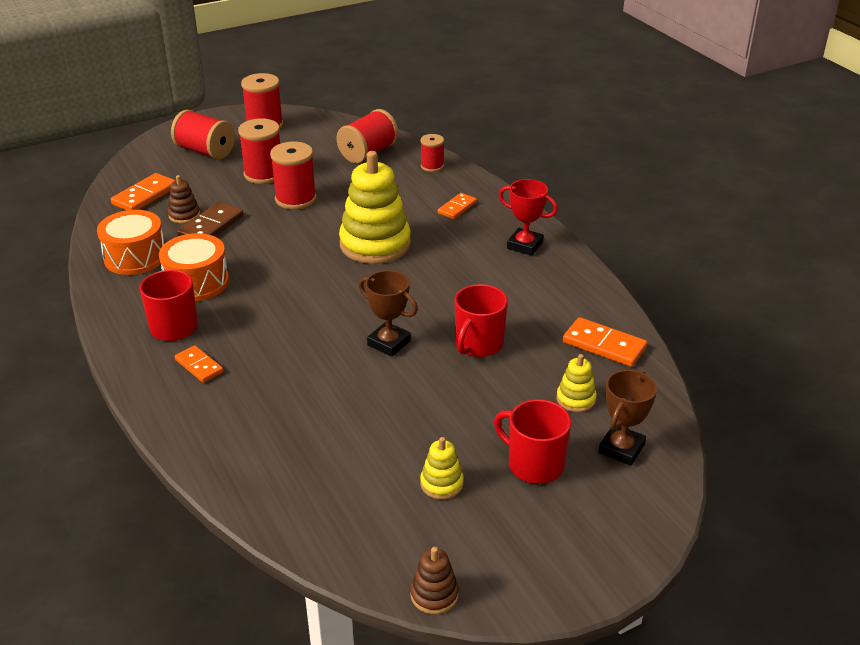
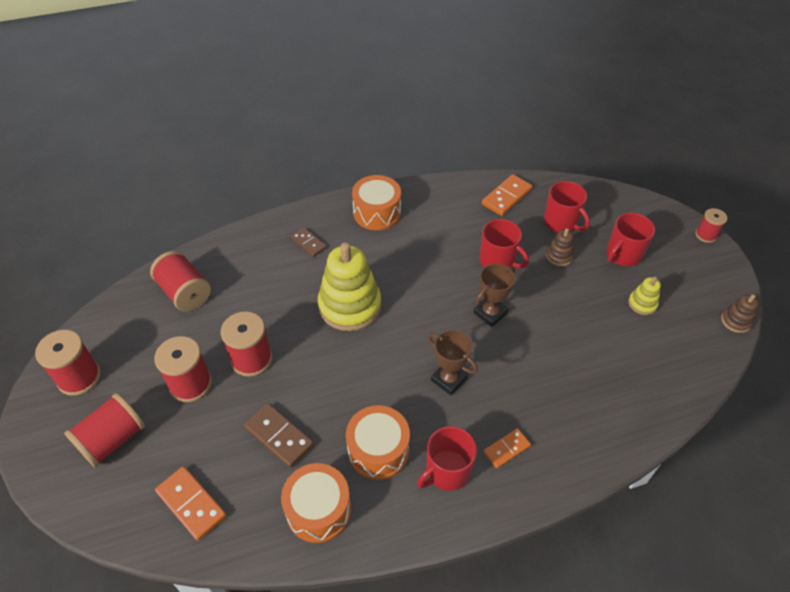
camera: 80 degrees left, 15 degrees up
(184, 215) = (248, 462): brown stacking toy -> brown stacking toy (559, 256)
(432, 166) = (231, 249): red spool -> red spool (705, 235)
(457, 208) = (308, 243): orange domino -> brown domino
(524, 245) = (377, 212): red trophy -> orange drum
(576, 399) = (561, 222): yellow stacking toy -> red mug
(621, 449) = (608, 212): brown trophy -> brown trophy (449, 379)

